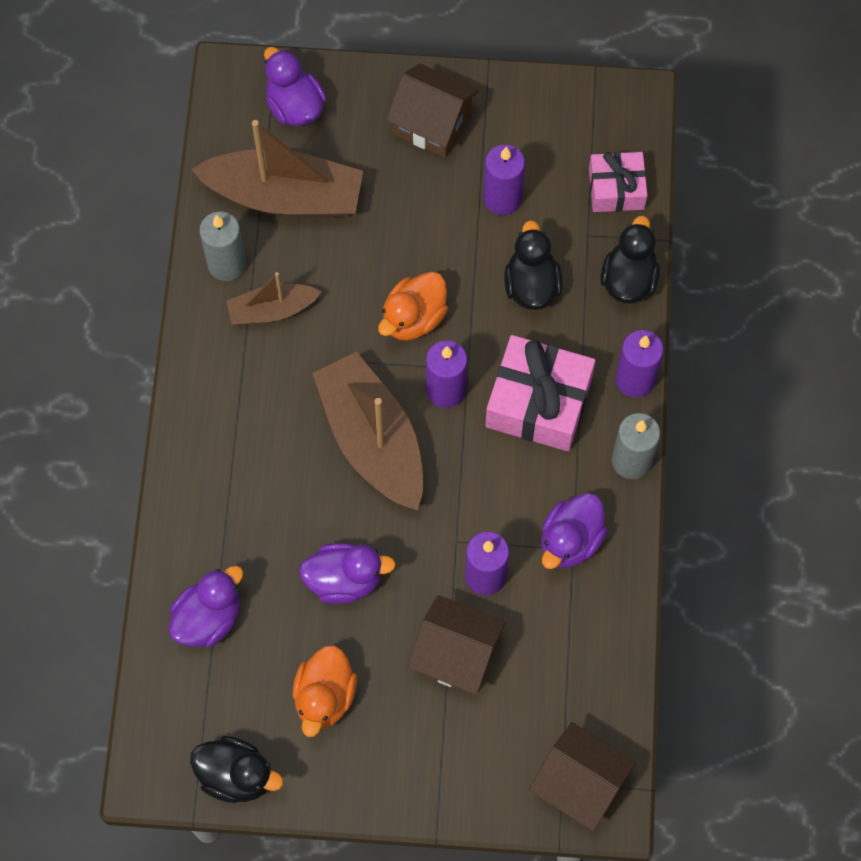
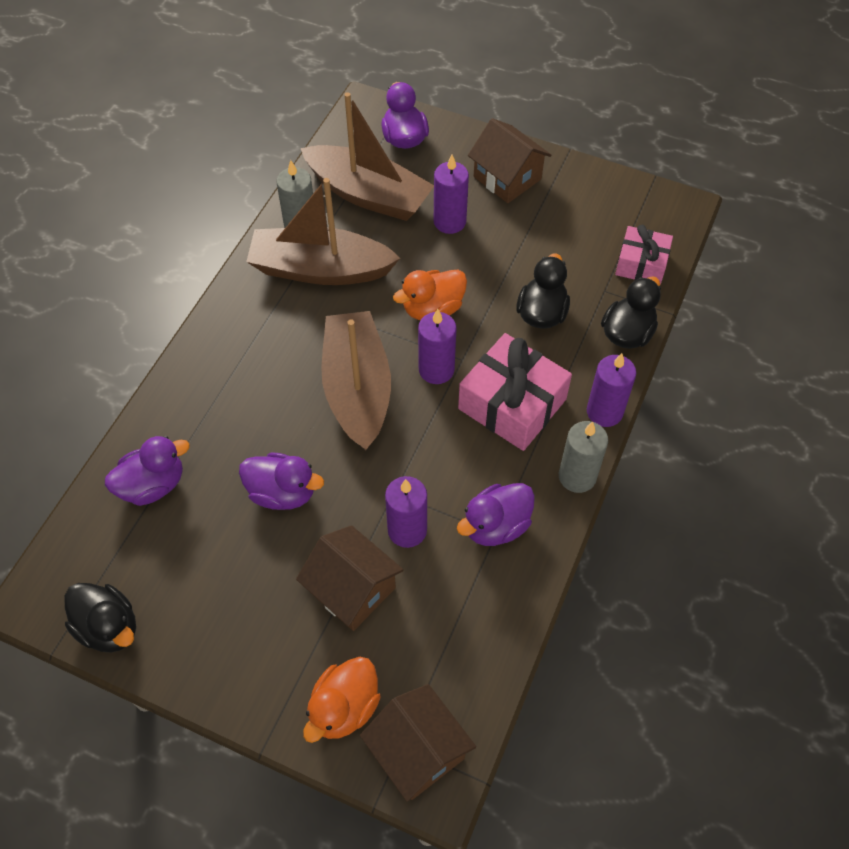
camera: 20 degrees right, 10 degrees down
(272, 310) = (321, 269): brown boat -> brown boat, size x1.83
(325, 697) = (219, 585): orange duck -> orange duck (344, 708)
(502, 198) = (542, 244): purple candle -> purple candle (449, 222)

